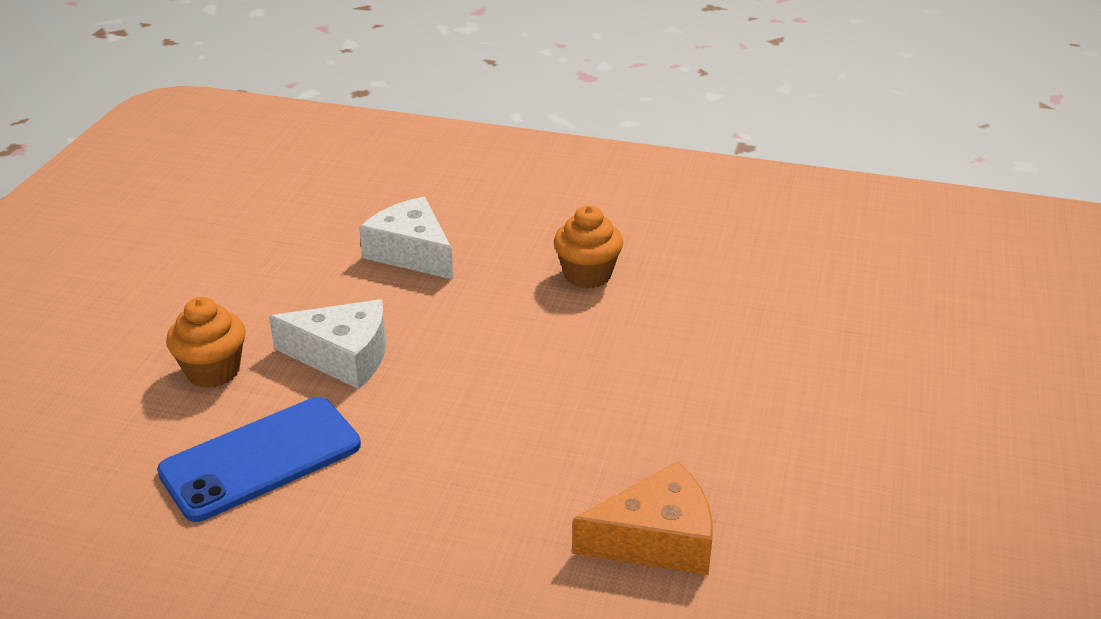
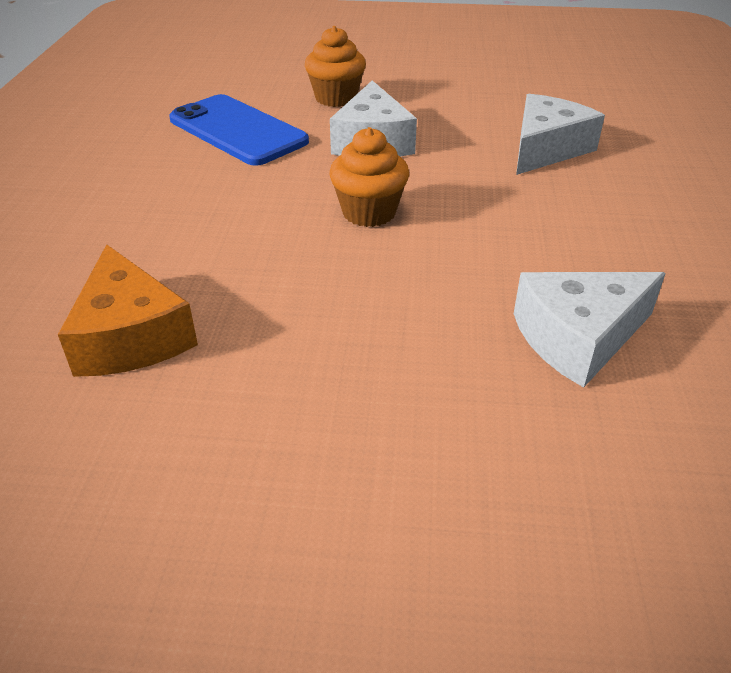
camera: 80 degrees right, 5 degrees up
(587, 275) = (578, 252): orange cupcake -> orange cupcake (369, 212)
(693, 299) = (578, 338): none -> white cheese

